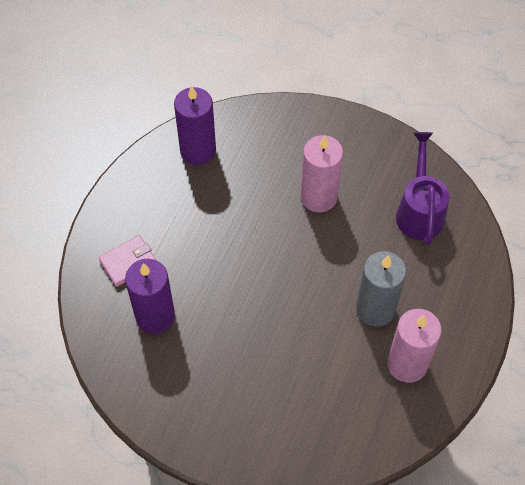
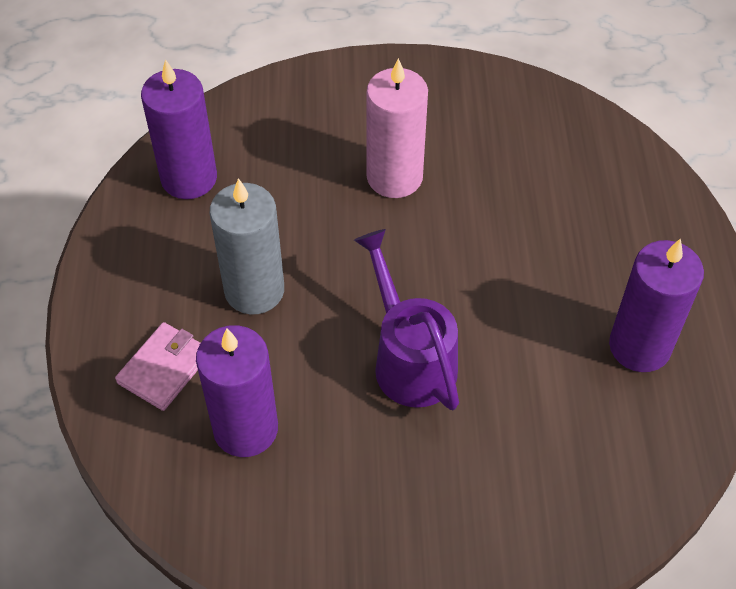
camera: 25 degrees left, 5 degrees down
(375, 309) = (555, 291): grey candle -> grey candle (254, 290)
(407, 364) = (639, 346): pink candle -> purple candle
(419, 210) = (538, 145): purple watering can -> purple watering can (409, 358)

